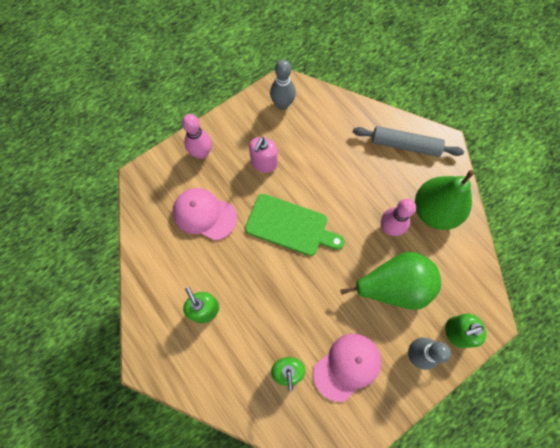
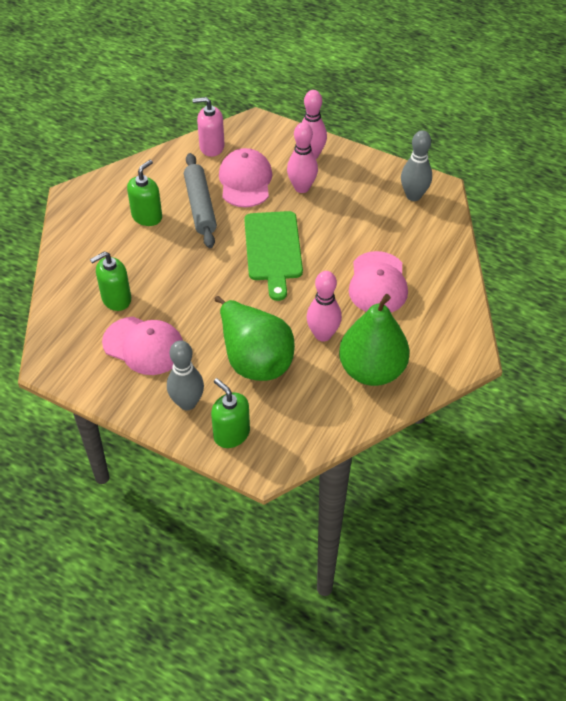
camera: 65 degrees right, 20 degrees down
(234, 176) = (302, 188): none -> pink bowling pin
(264, 163) = (332, 205): pink soap dispenser -> pink soap dispenser (211, 147)
(357, 169) = (378, 283): none -> pink cap
(405, 145) = (439, 317): grey rolling pin -> grey rolling pin (200, 206)

